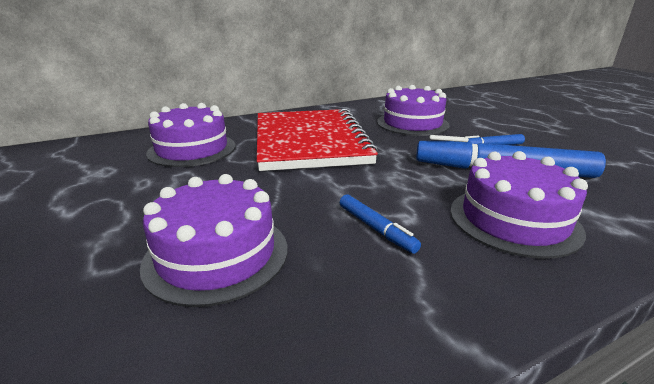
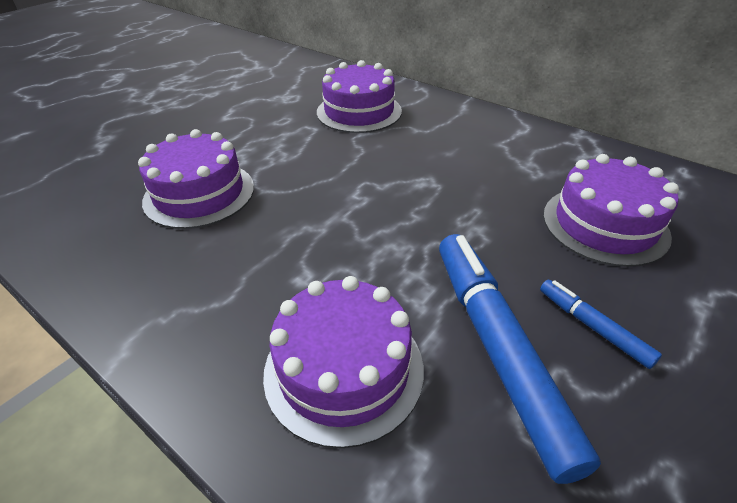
camera: 65 degrees right, 15 degrees up
(310, 141) = (442, 163): red notebook -> none
(376, 228) = (271, 261): blue marker -> none

